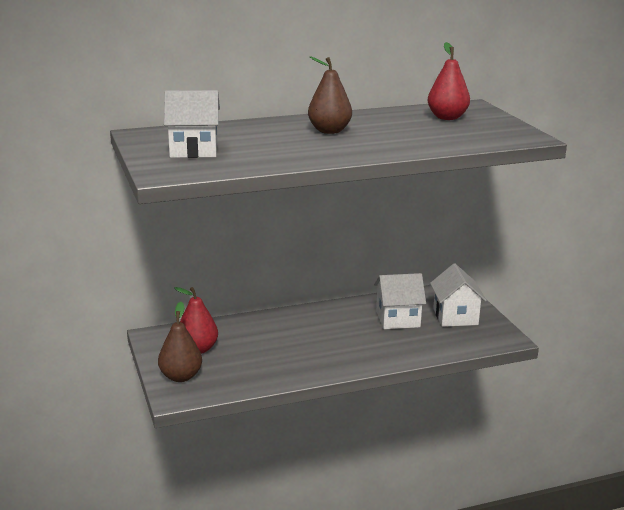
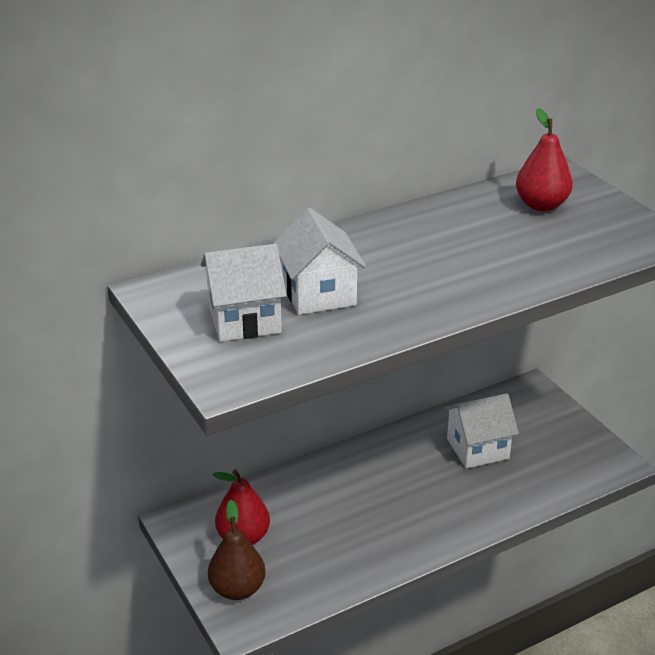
camera: 10 degrees left, 10 degrees up
(329, 131) = (404, 253): brown pear -> none
(455, 317) = (546, 435): white house -> white house (319, 294)

